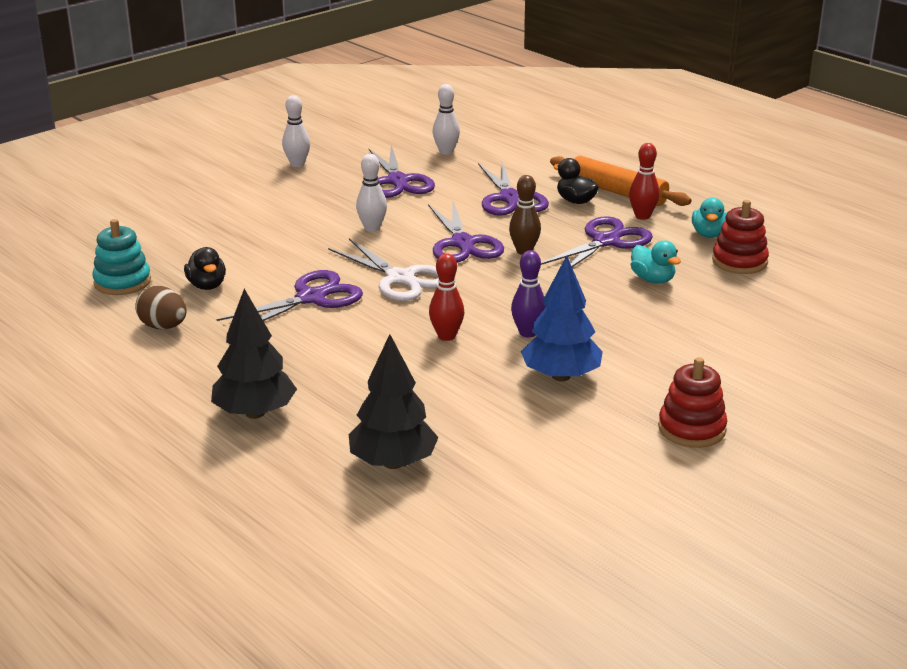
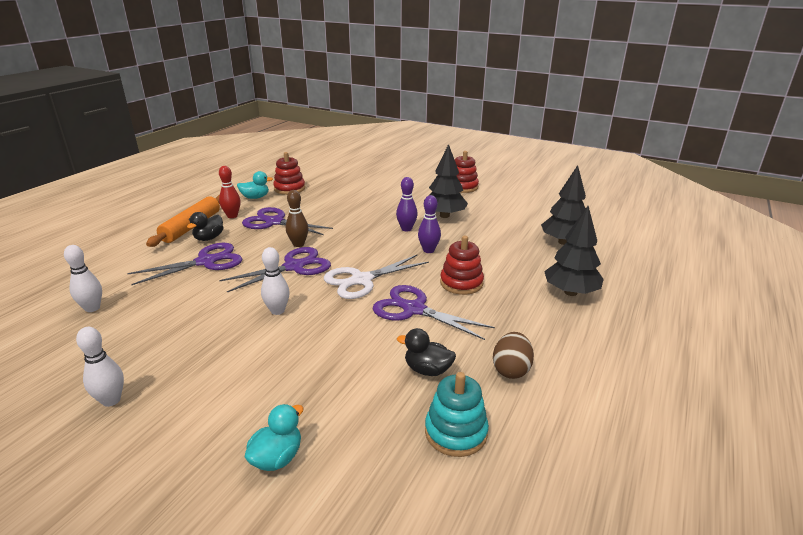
camera: 110 degrees left, 0 degrees up
(207, 285) = (427, 370): black duck -> black duck turned 120 degrees counterclockwise
(342, 340) = (461, 283): none -> red stacking toy
(398, 181) = (168, 320): purple scissors -> none
(400, 278) = (362, 280): white scissors -> white scissors turned 150 degrees counterclockwise
(446, 336) = (428, 250): red bowling pin -> purple bowling pin
(561, 376) = (444, 215): blue tree -> black tree
(653, 279) = (322, 206): turquoise duck -> turquoise duck (277, 458)

